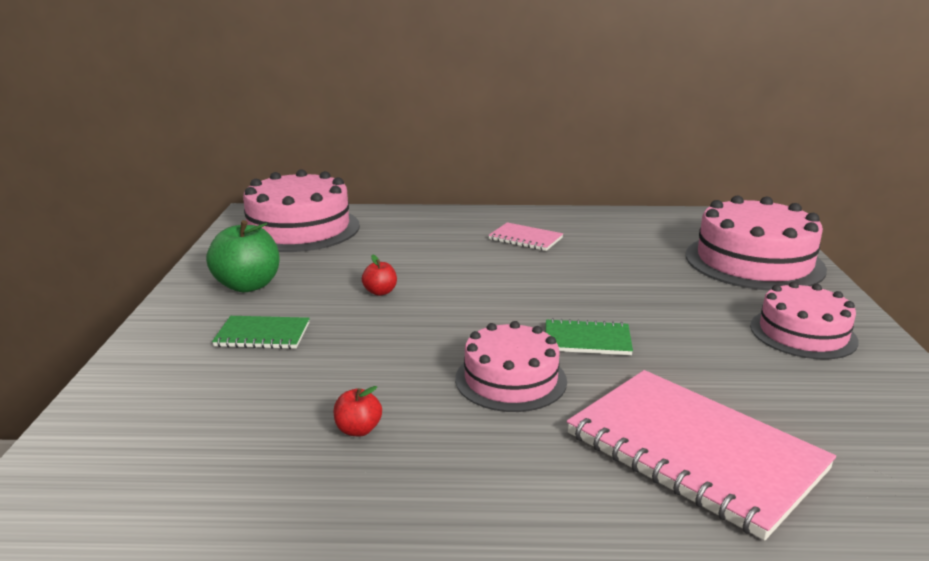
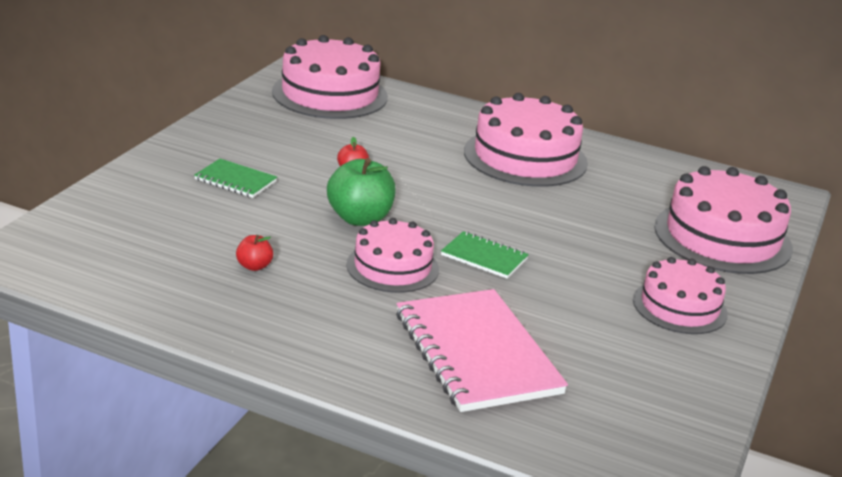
camera: 20 degrees right, 5 degrees up
(248, 285) = (251, 137): green apple -> green apple (359, 218)
(525, 239) = (525, 157): pink notebook -> pink cake

